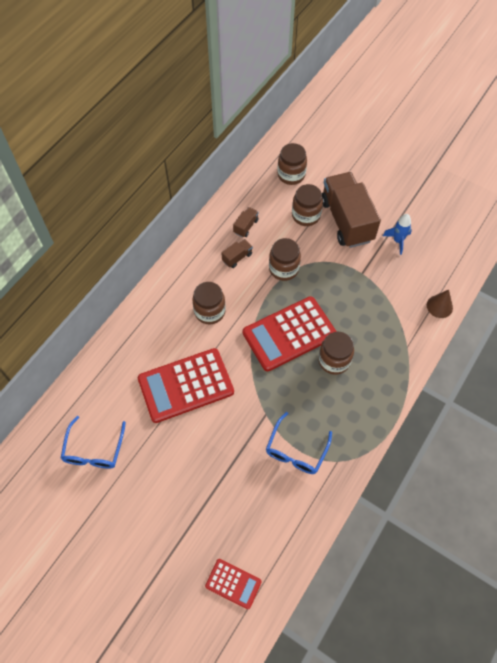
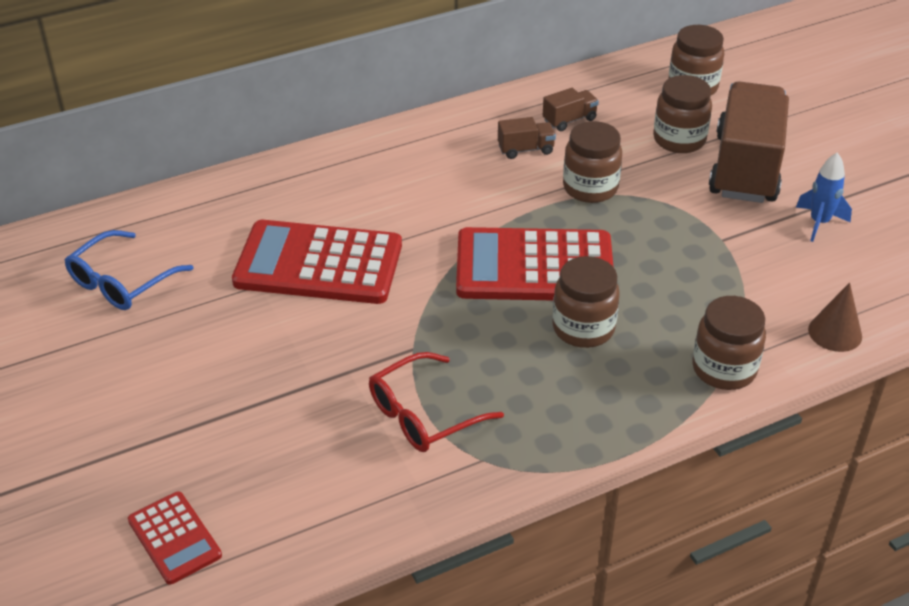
camera: 30 degrees right, 20 degrees down
(209, 311) = (429, 194): brown jar -> brown jar (724, 369)
(296, 450) = (423, 415): blue glasses -> red glasses

